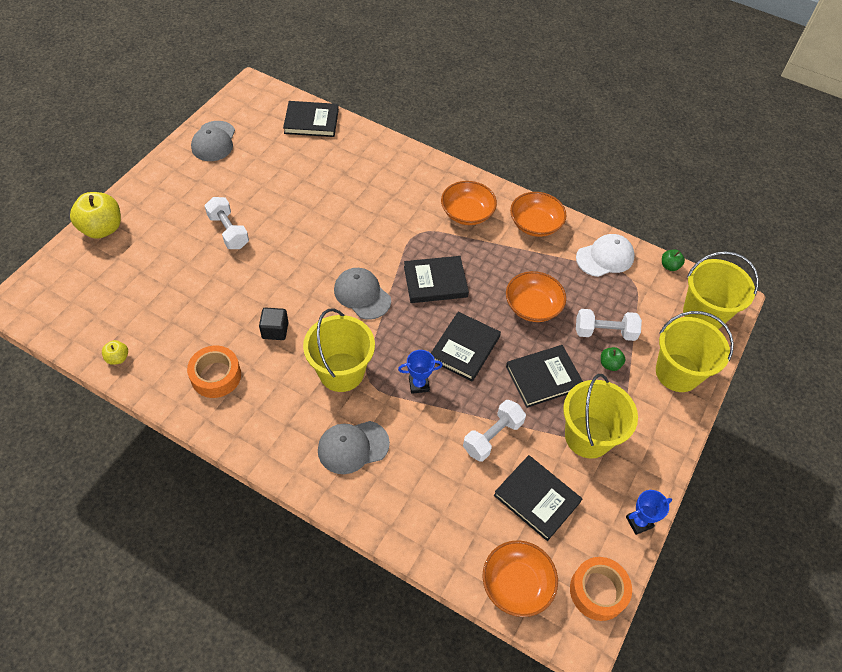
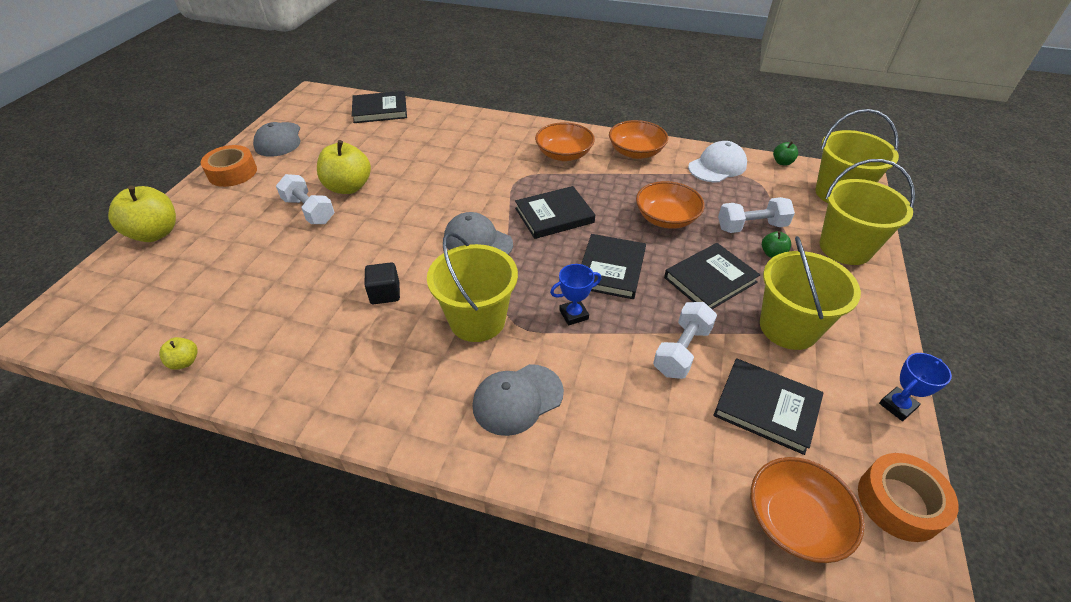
camera: 10 degrees left, 10 degrees down
(216, 376) = (320, 356): orange tape -> orange tape (232, 173)
(266, 211) = (348, 187): none -> yellow apple

